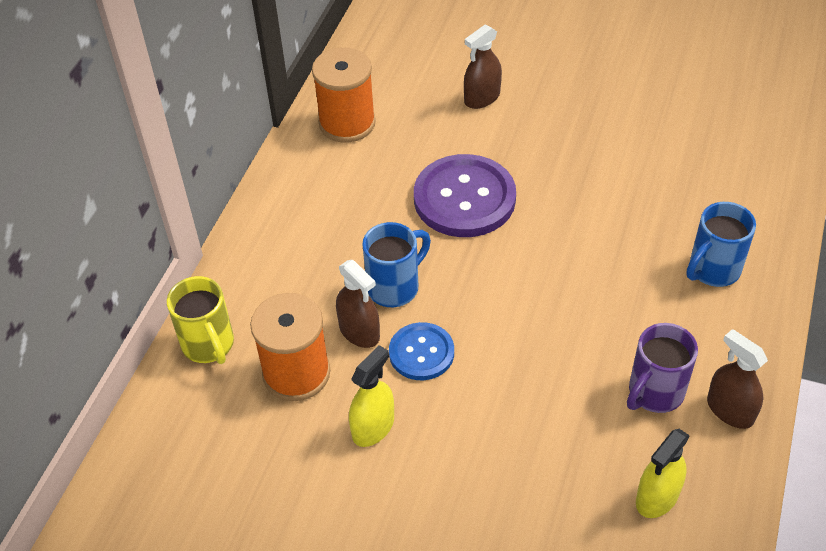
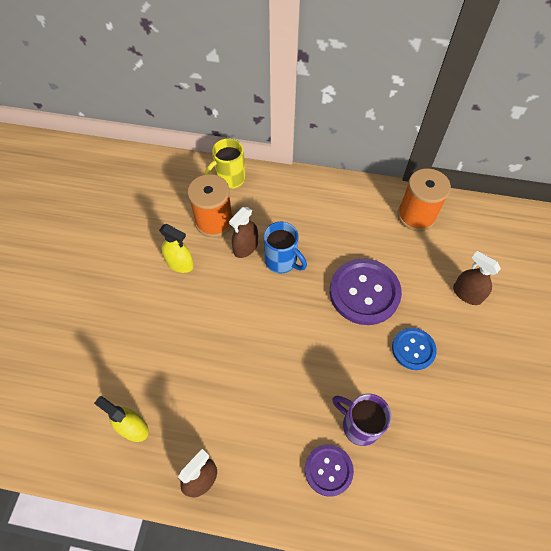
camera: 80 degrees right, 10 degrees up
(421, 353) = (233, 282): blue button -> blue button (413, 349)
(654, 393) = (213, 425): purple mug -> purple mug (359, 425)
(712, 270) = (328, 470): blue mug -> purple button

